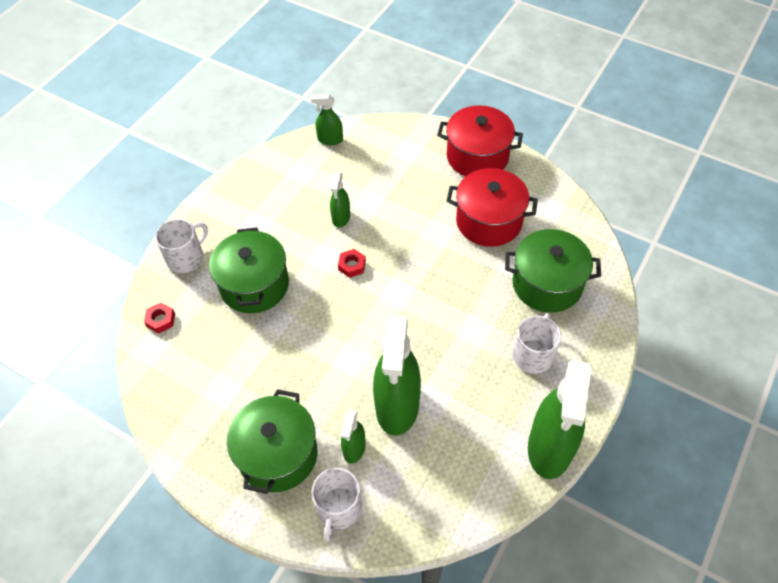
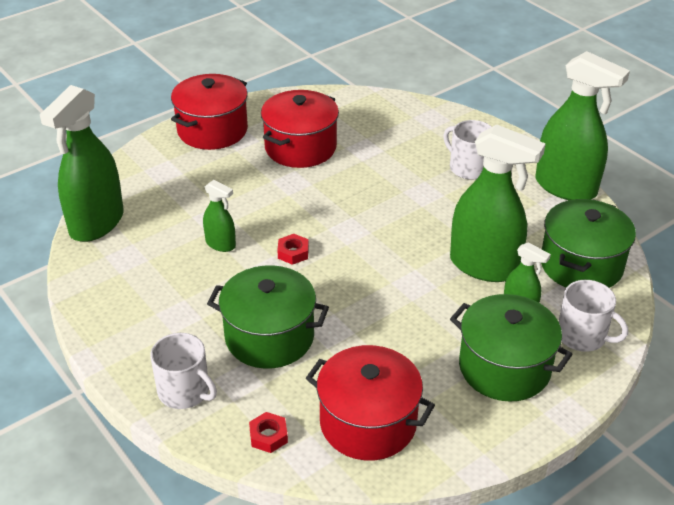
camera: 70 degrees left, 15 degrees down
(186, 258) = (185, 391): white mug -> white mug turned 150 degrees clockwise
(190, 376) = (368, 423): none -> red pot
(330, 140) = (96, 223): green spray bottle -> green spray bottle, size x2.06
(547, 284) = (396, 137): green pot -> green pot (581, 265)

